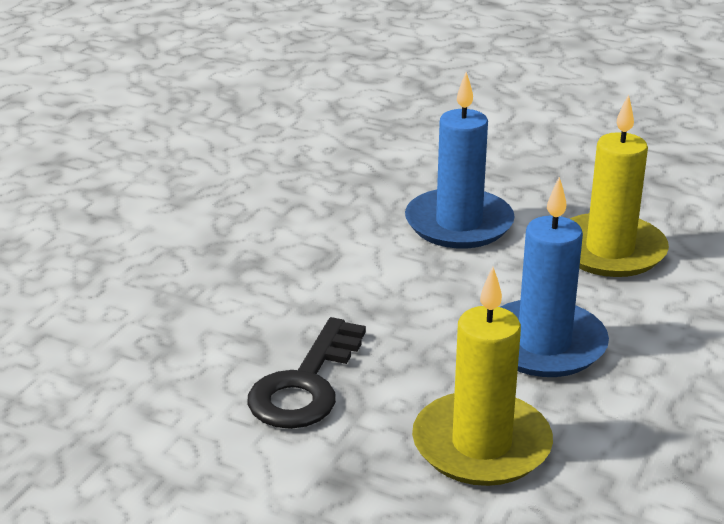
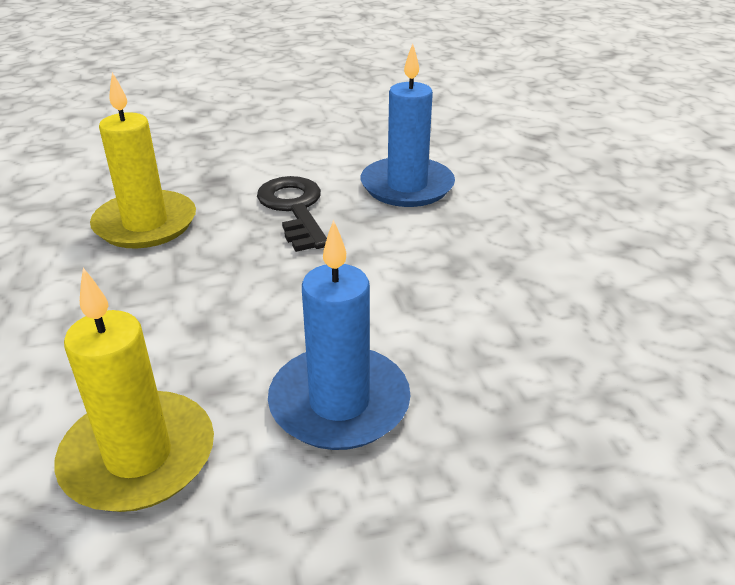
camera: 140 degrees right, 5 degrees up
(543, 344) = (146, 308): blue candle -> blue candle (407, 186)

